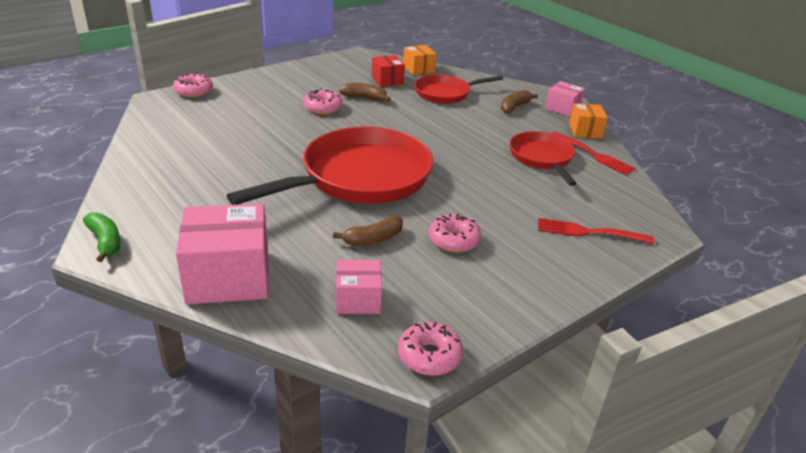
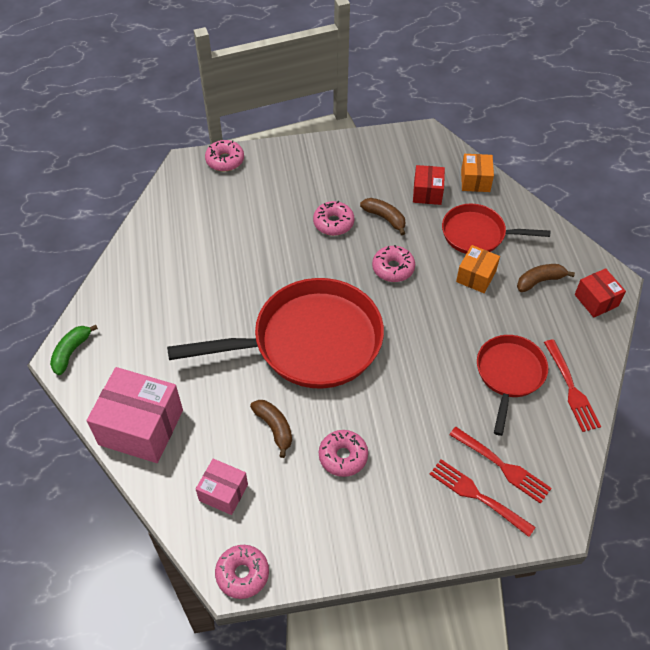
camera: 30 degrees right, 20 degrees up
(105, 242) = (71, 352): green banana -> green banana turned 150 degrees counterclockwise
(373, 239) = (274, 428): brown banana -> brown banana turned 120 degrees counterclockwise
(395, 122) = (393, 268): none -> pink donut
(563, 108) = (596, 300): pink box -> red box
(585, 131) = (592, 347): orange box -> orange box (476, 276)
(589, 209) = (501, 466): none -> red fork

